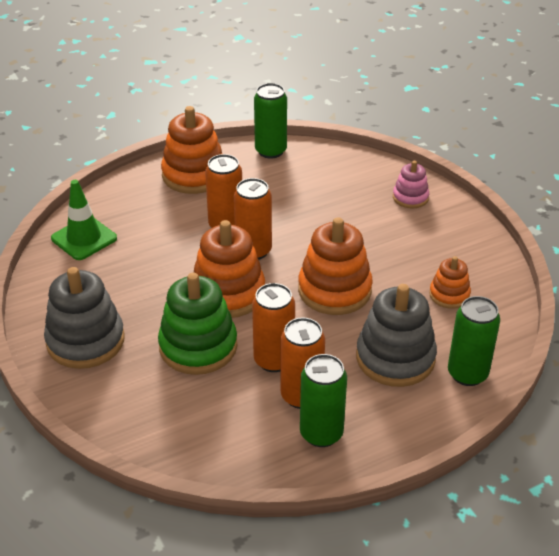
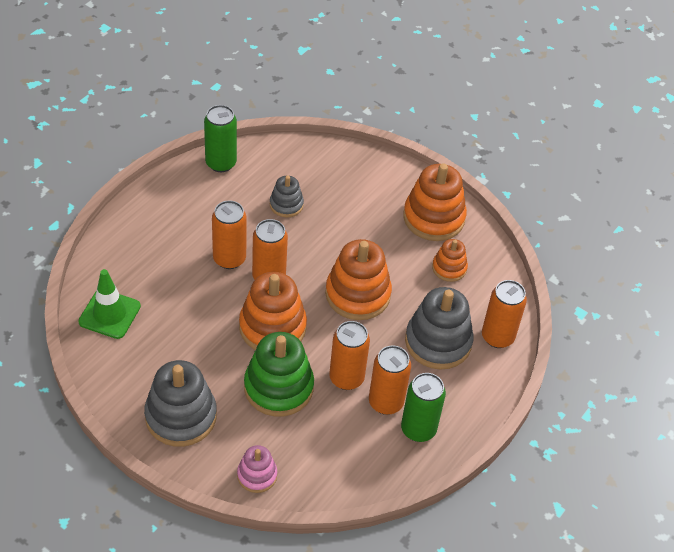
camera: 30 degrees left, 10 degrees up
(194, 175) = (167, 212): orange stacking toy -> orange stacking toy (433, 218)
(311, 198) = (286, 205): none -> grey stacking toy
(410, 197) = (369, 178): pink stacking toy -> pink stacking toy (257, 475)
(467, 374) = (497, 337): green can -> orange can

